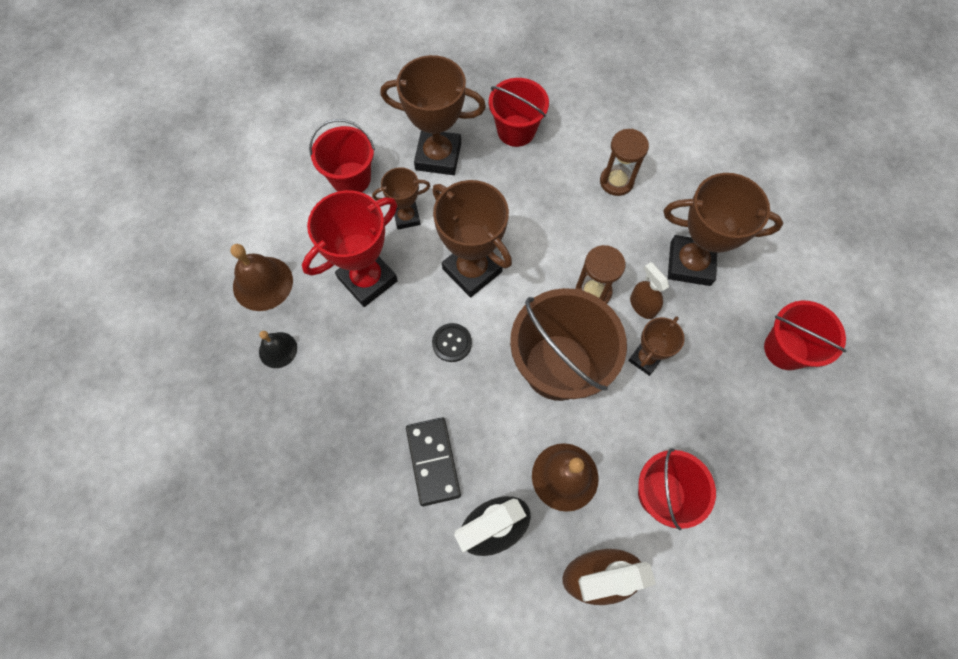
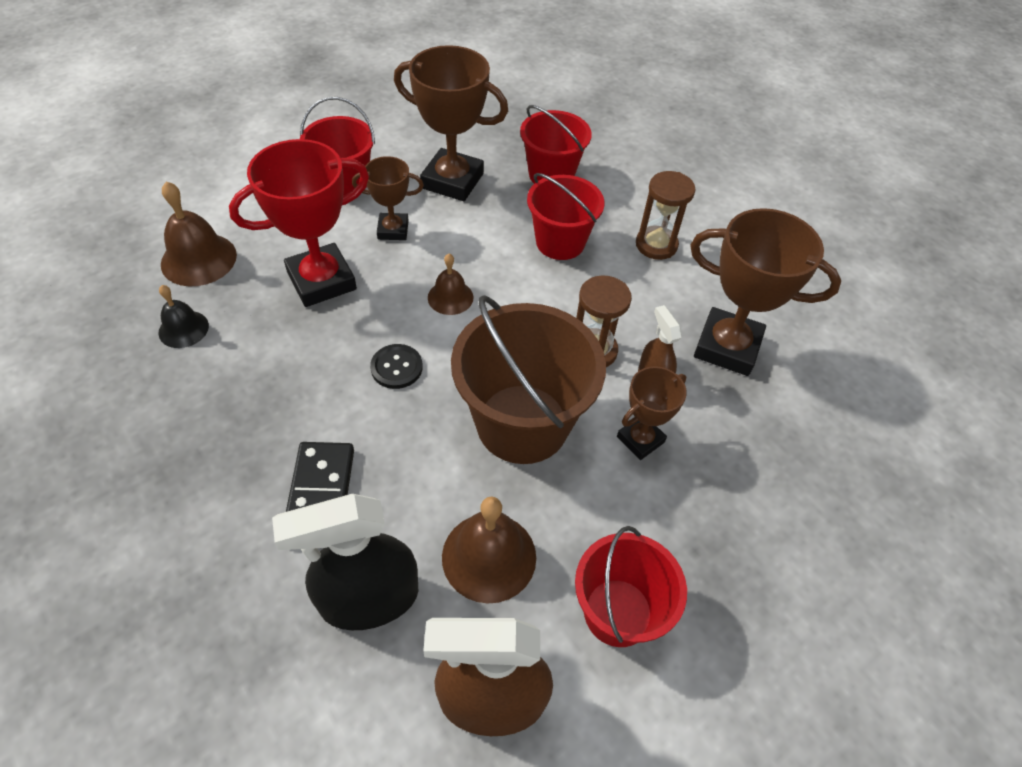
camera: 10 degrees right, 15 degrees down
(472, 270) = (450, 297): brown trophy -> brown bell
(786, 349) = (836, 471): red bucket -> red bucket (560, 242)

